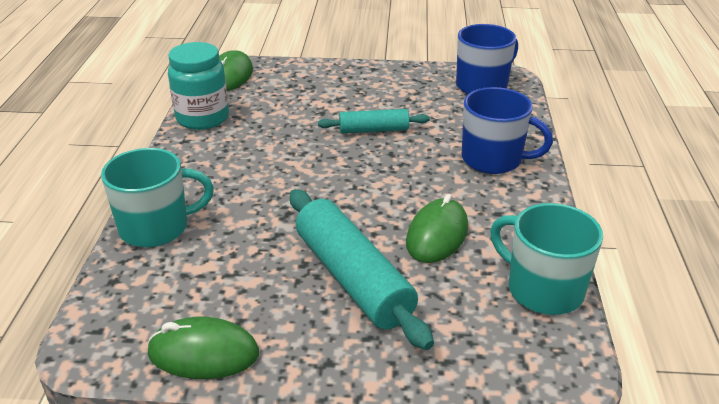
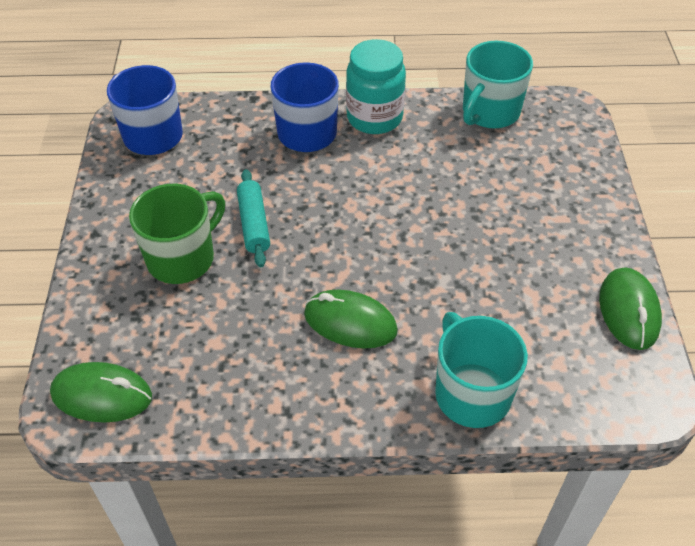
camera: 95 degrees left, 15 degrees up
(202, 118) = (228, 403): turquoise jar -> turquoise jar (374, 118)
(342, 100) = (182, 258): none -> green mug
(353, 278) = (508, 223): turquoise rolling pin -> none
(437, 235) = (436, 171): green mouse -> green mouse (350, 322)

